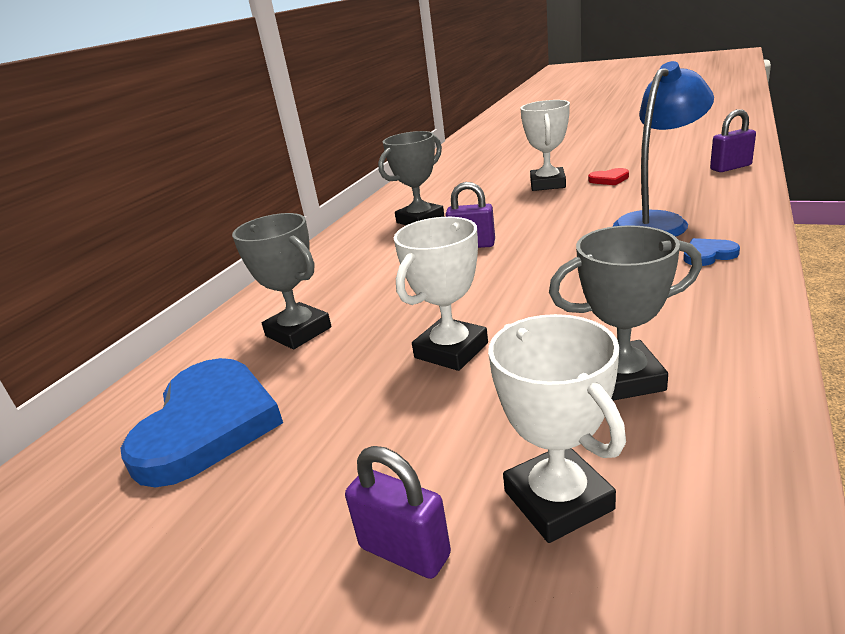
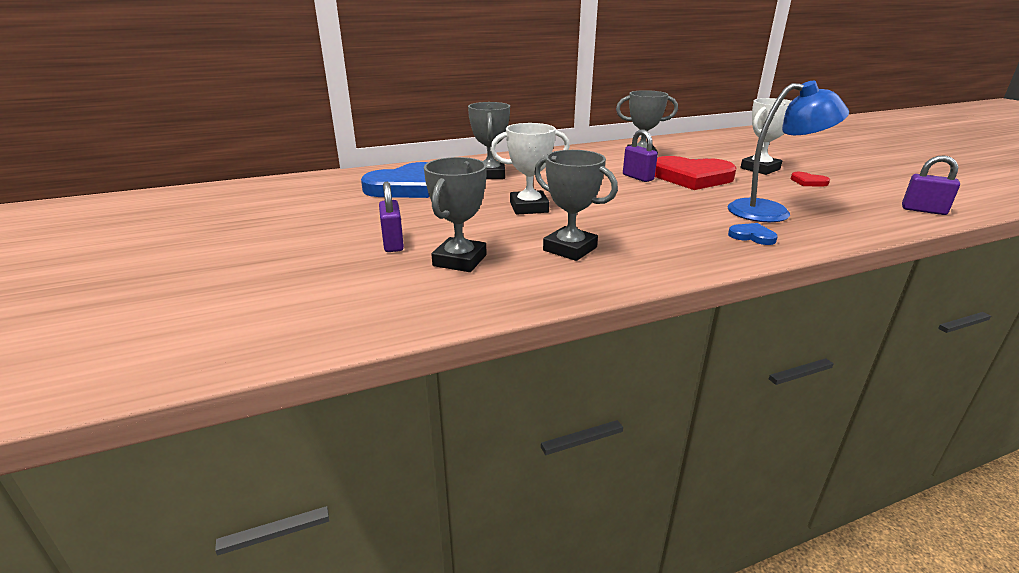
camera: 40 degrees right, 0 degrees up
(517, 220) = (692, 177): none -> red heart
(558, 500) = (460, 260): white trophy -> grey trophy

